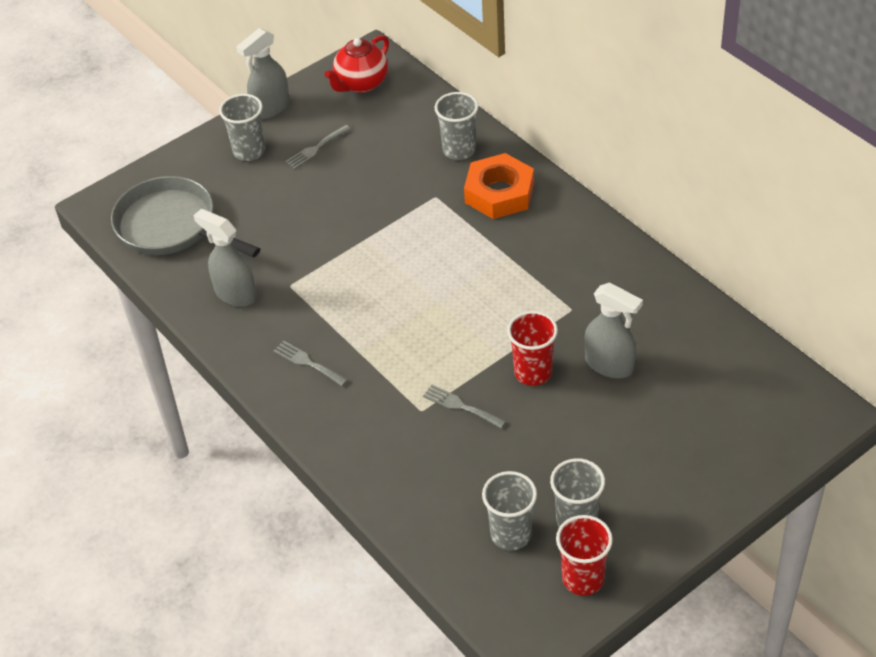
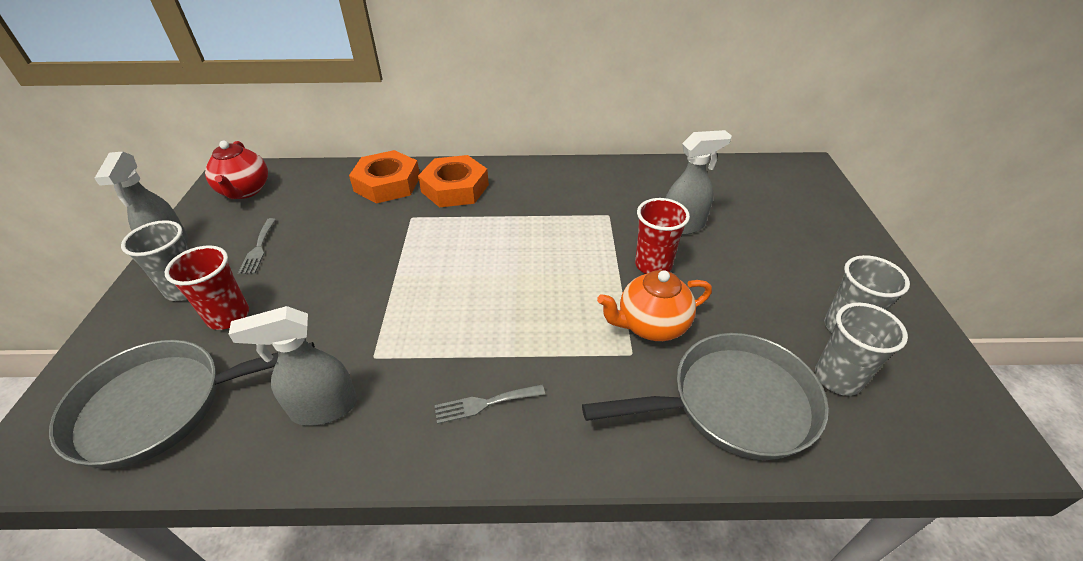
camera: 55 degrees left, 5 degrees down
(427, 485) = (733, 403): none -> grey pan
(459, 150) = (387, 184): grey cup -> orange nut
(460, 406) = (651, 325): grey fork -> orange teapot
(583, 578) = (920, 360): red cup -> red cup (228, 316)

